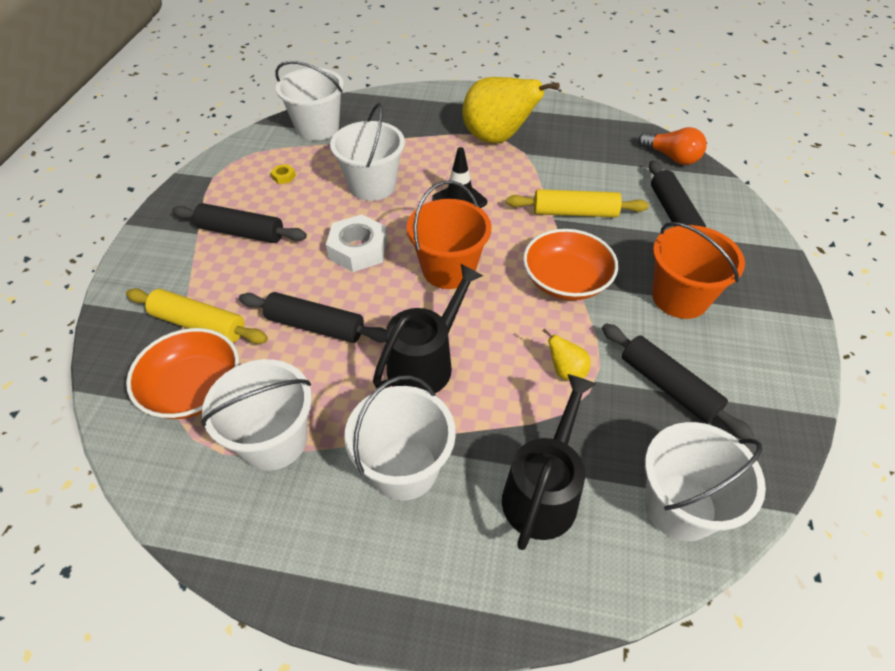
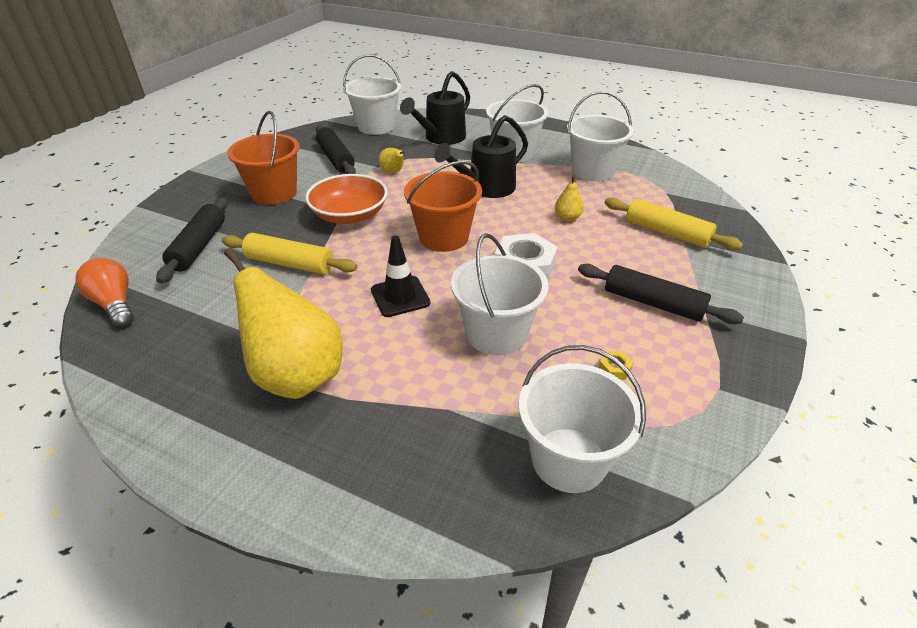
camera: 165 degrees left, 10 degrees down
(194, 388) = (655, 198): orange bowl -> none
(315, 326) = (567, 218): black rolling pin -> yellow pear

